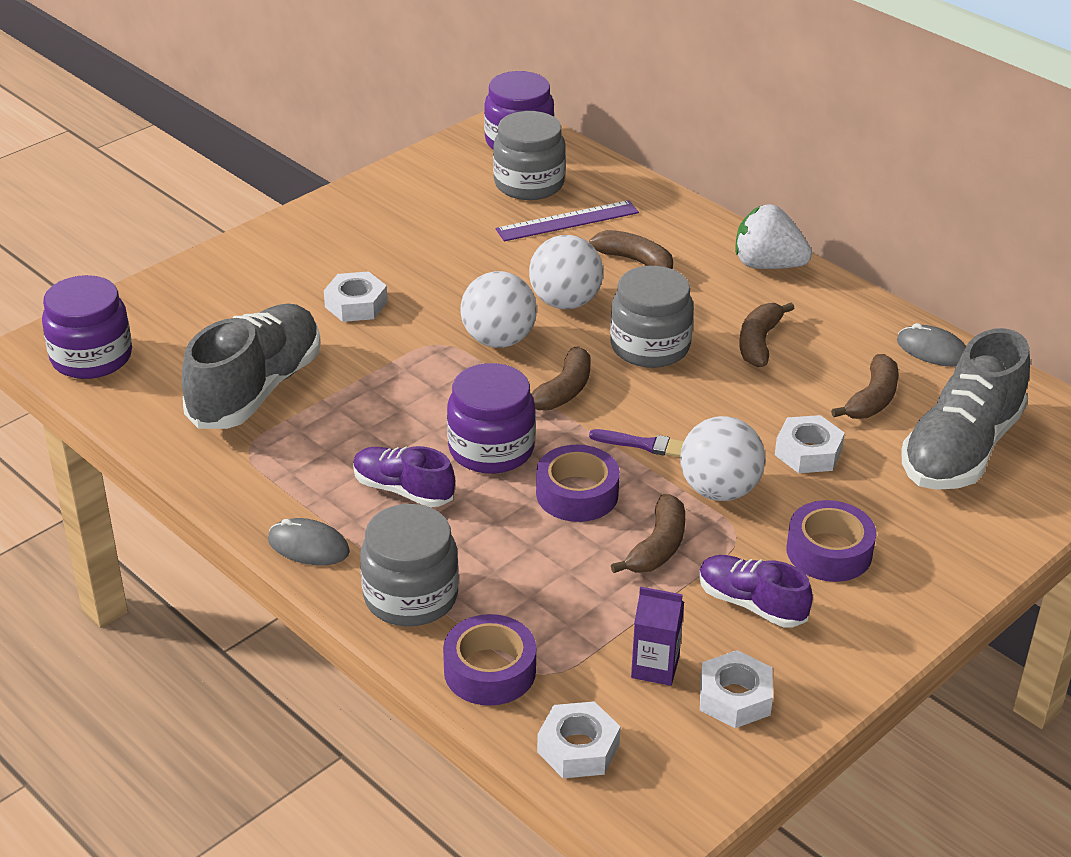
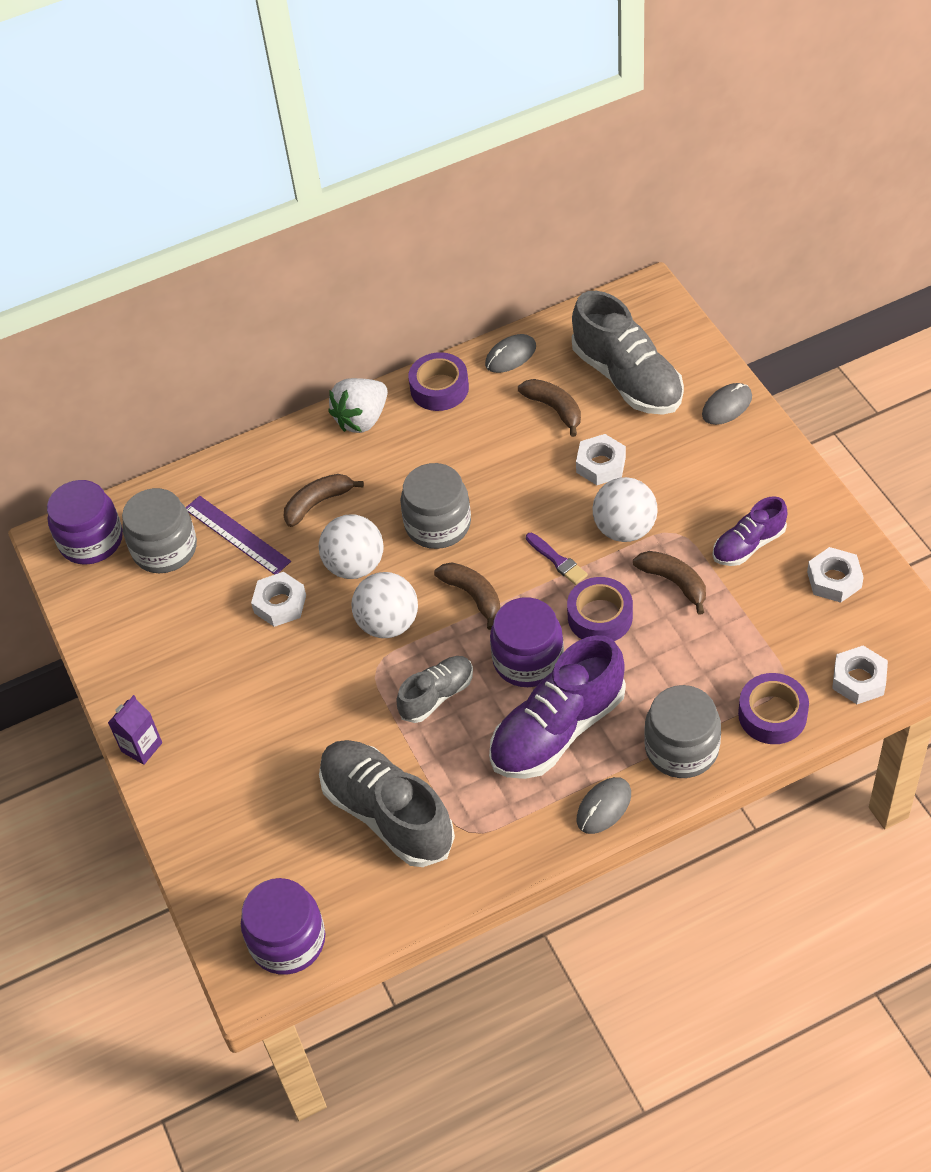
camera: 65 degrees left, 15 degrees up
(356, 304) = (294, 716): white nut -> white nut (280, 604)
(403, 490) = (557, 729): purple shoe -> purple shoe, size x1.79
(417, 392) = (437, 695): none -> grey shoe
(567, 221) = (237, 535): purple ruler -> purple ruler turned 45 degrees counterclockwise
(643, 444) = (557, 560): purple brush -> purple brush turned 105 degrees clockwise
(655, 667) = (794, 616): purple carton -> purple carton (142, 747)
(759, 342) = (460, 455): brown banana -> none
(829, 551) = (709, 486): purple tape -> purple tape (439, 388)
(974, 545) = (727, 406): none -> grey mouse

